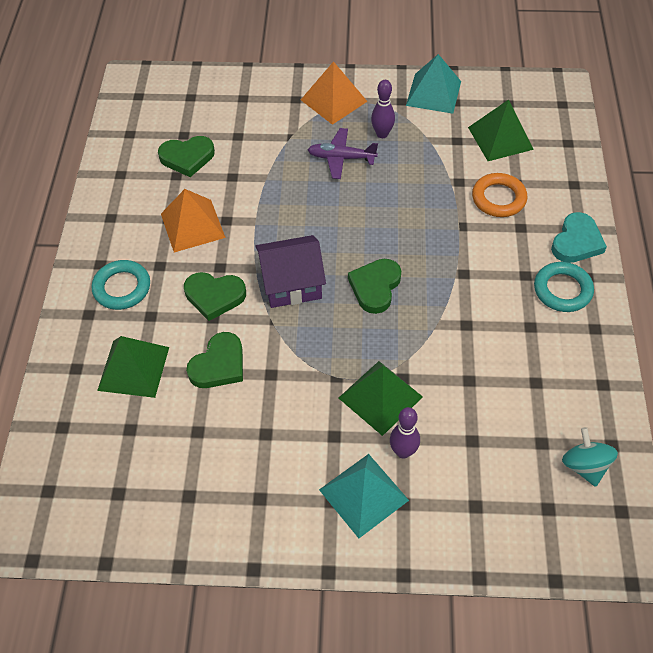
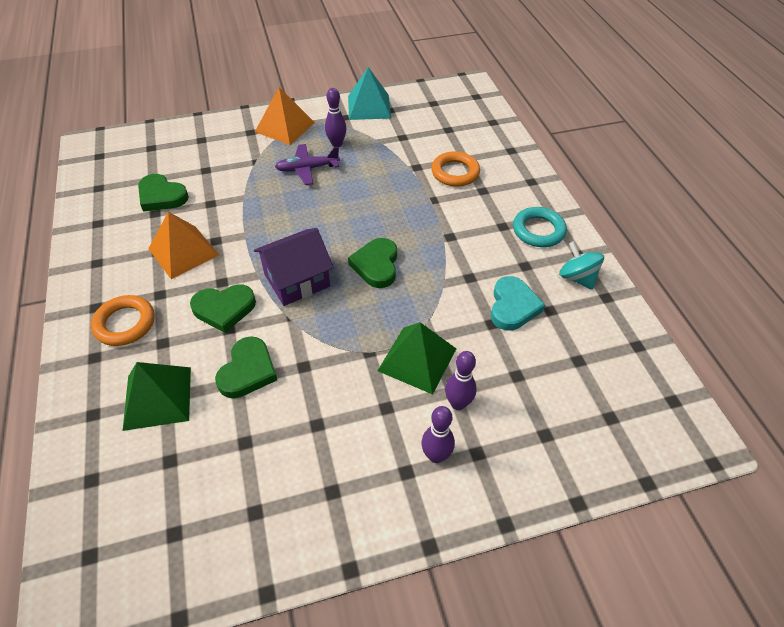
camera: 20 degrees left, 5 degrees down
(122, 288) = (125, 323): turquoise ring -> orange ring
(187, 157) = (161, 196): green heart -> green heart turned 60 degrees clockwise
(363, 494) = (436, 456): turquoise pyramid -> purple bowling pin
(500, 138) = (437, 128): green pyramid -> none
(576, 242) = (533, 191): turquoise heart -> turquoise heart (513, 306)
(584, 466) = (624, 370): turquoise spinning top -> turquoise spinning top (577, 278)

